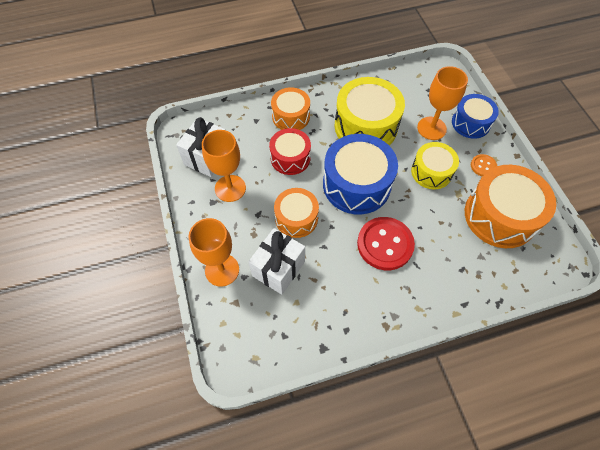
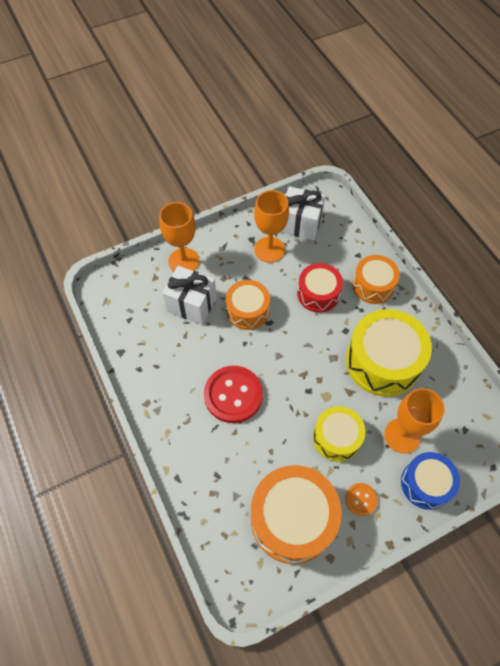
camera: 80 degrees right, 0 degrees up
(356, 184) = (300, 360): blue drum -> none

